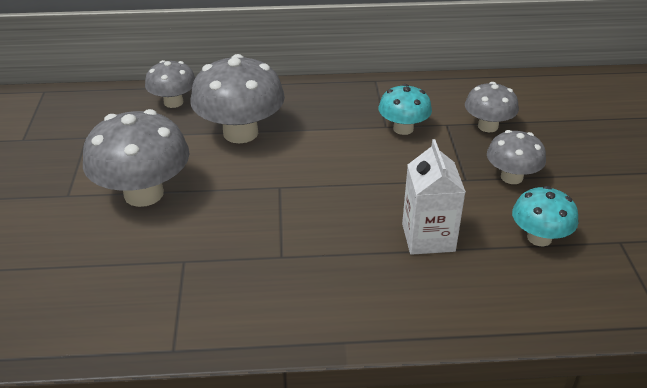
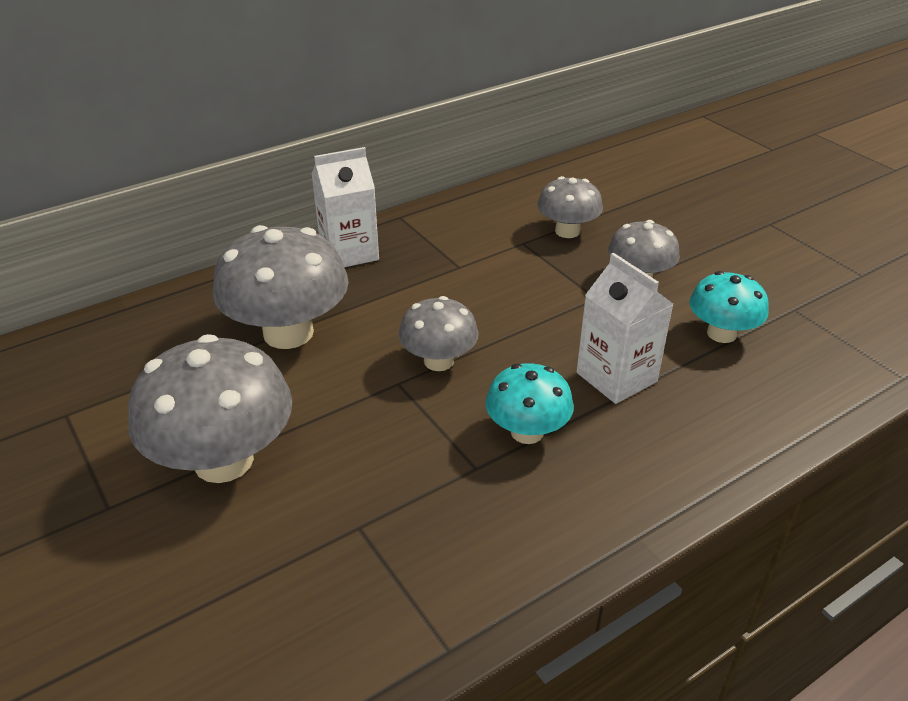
camera: 30 degrees left, 0 degrees up
(173, 102) = (159, 323): grey mushroom -> grey mushroom (438, 361)
(321, 94) = (349, 252): none -> white carton
(403, 129) = (481, 263): turquoise mushroom -> turquoise mushroom (527, 432)

